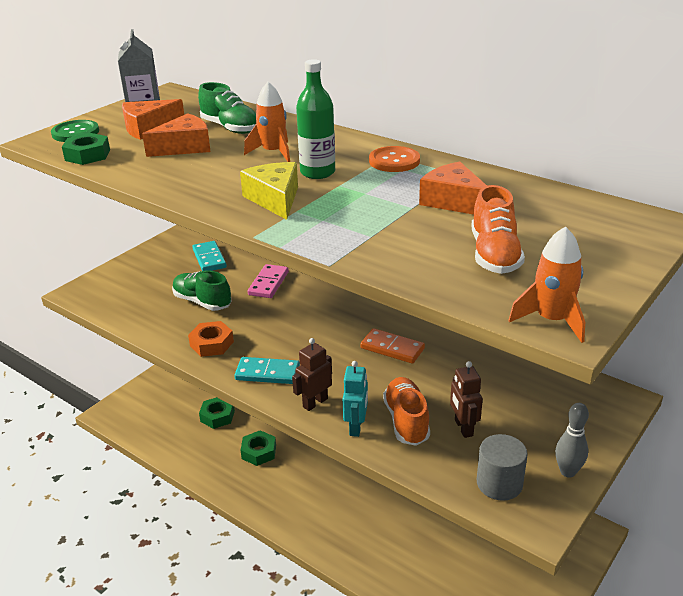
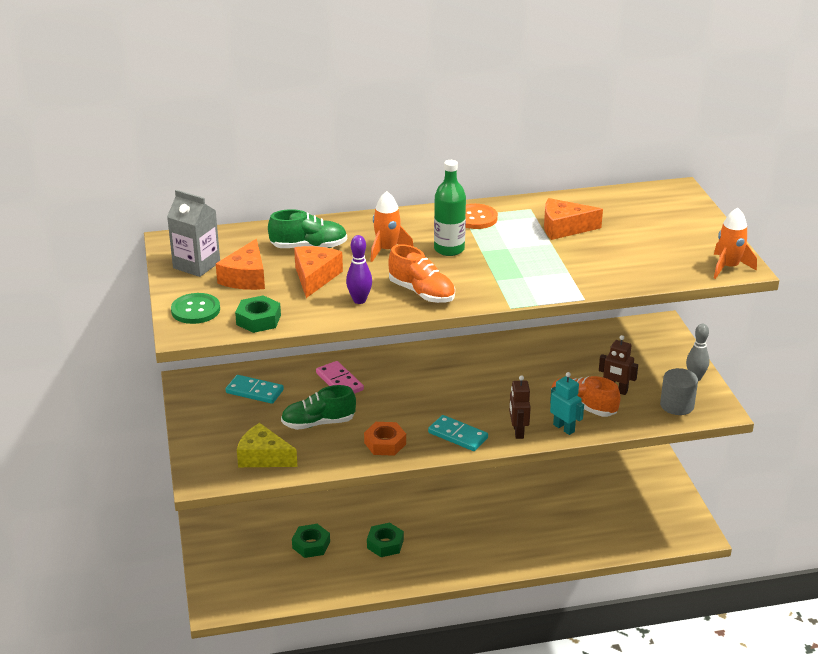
camera: 50 degrees left, 0 degrees up
(170, 174) = (359, 300): none -> purple bowling pin
(267, 373) = (457, 435): turquoise domino -> turquoise domino turned 75 degrees clockwise
(275, 199) = (467, 280): yellow cheese -> yellow cheese (263, 457)
(392, 348) = (502, 372): orange domino -> none
(494, 255) = (644, 248): orange shoe -> orange shoe (422, 293)

